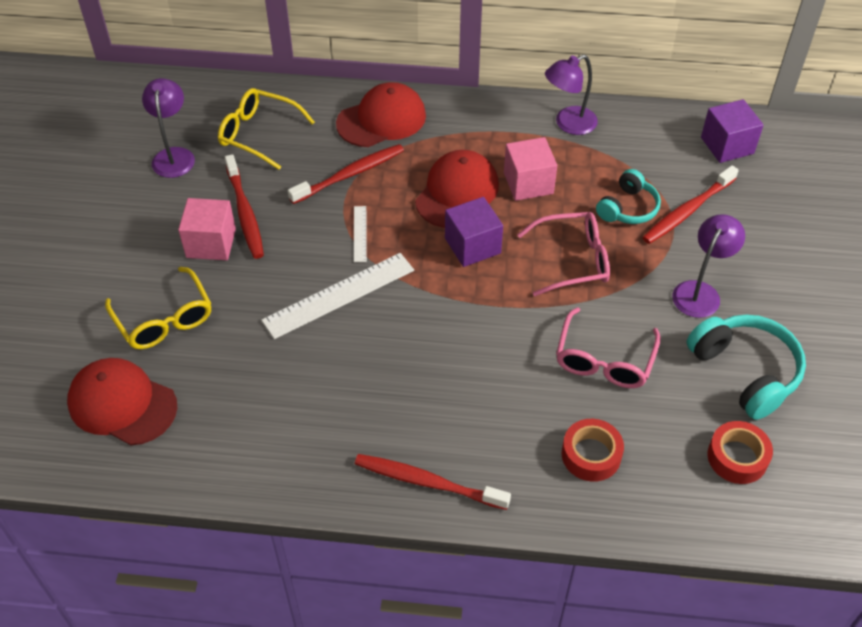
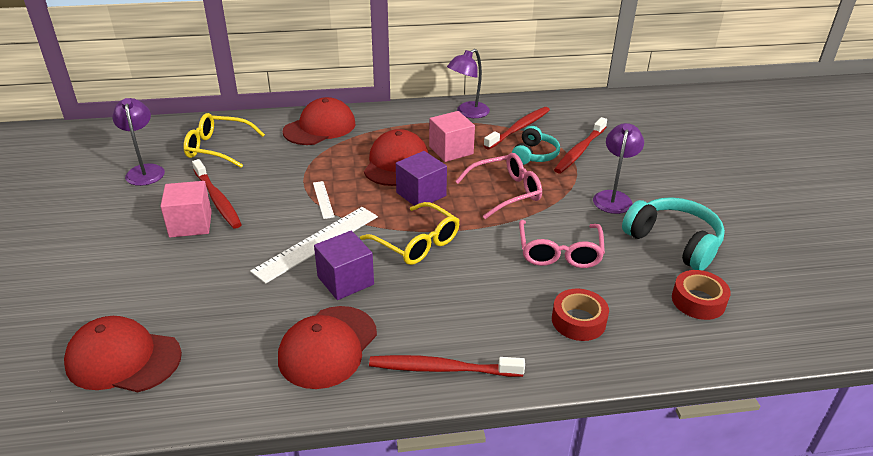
camera: 15 degrees left, 15 degrees down
(164, 319) = (155, 285): yellow glasses -> yellow glasses (417, 243)
(320, 431) = (328, 347): none -> red cap
(350, 174) = (304, 163): red toothbrush -> red toothbrush (519, 128)
(727, 145) = (589, 111): purple cube -> purple cube (345, 280)

